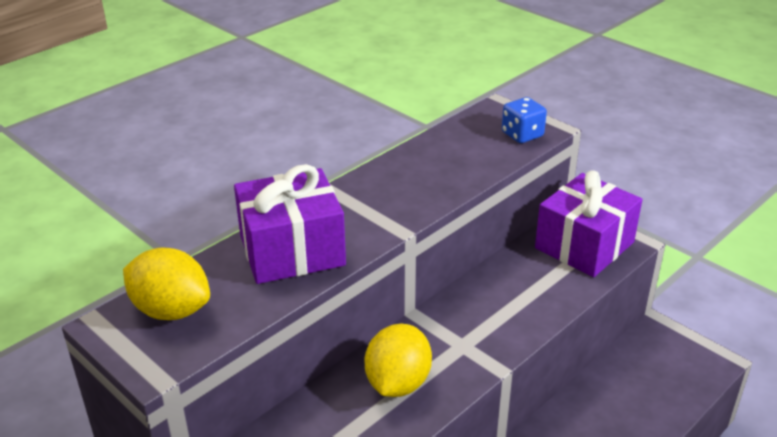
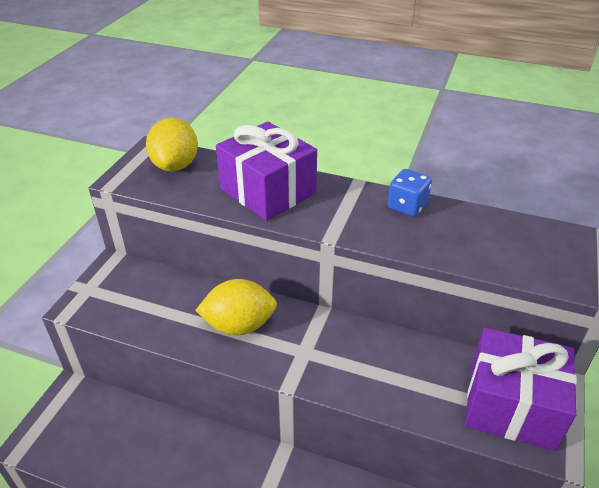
camera: 65 degrees right, 5 degrees up
(522, 135) = (552, 269): blue dice -> blue dice (407, 206)

